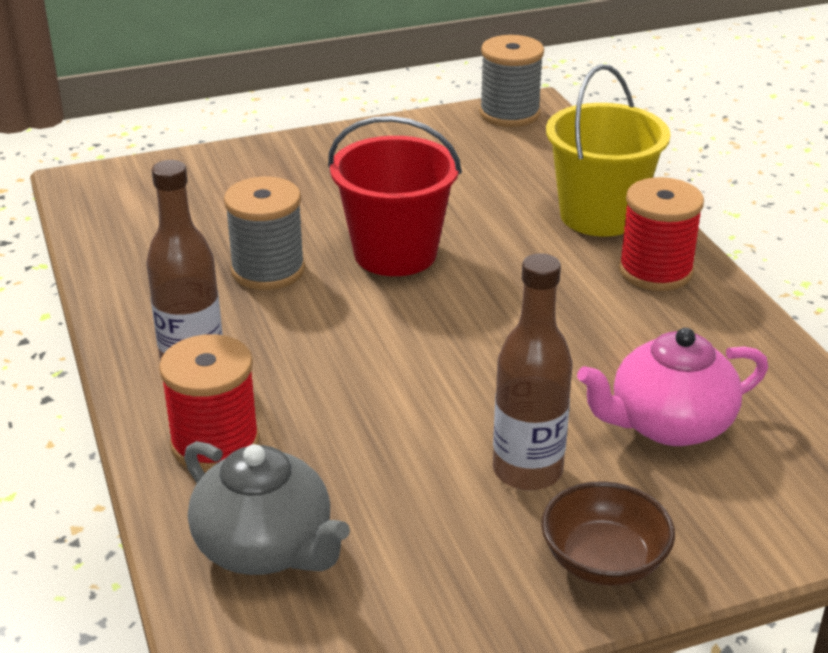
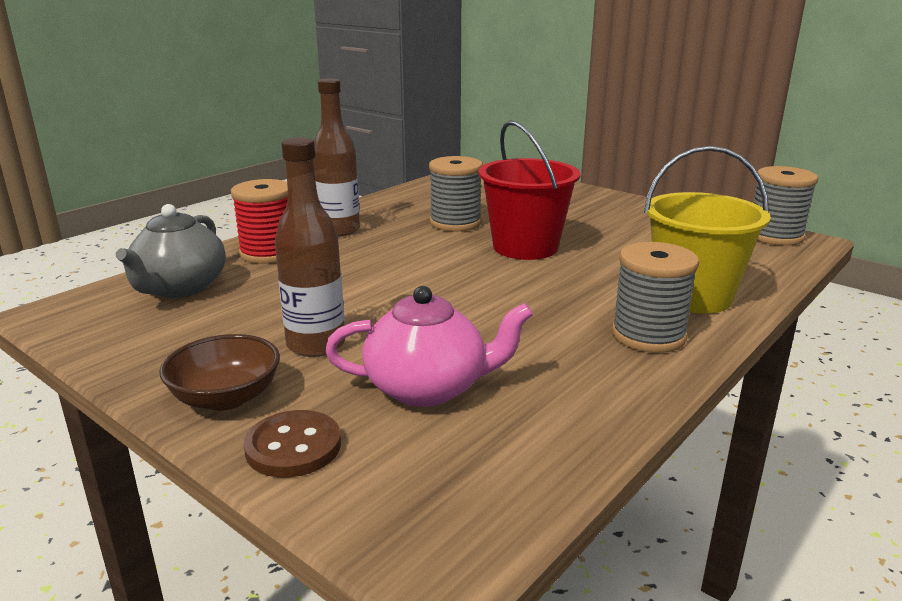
camera: 60 degrees right, 10 degrees down
(655, 271) = (648, 335): red spool -> grey spool
(668, 425) = (428, 388): pink teapot -> pink teapot turned 135 degrees clockwise
(724, 535) = (293, 447): none -> brown button

